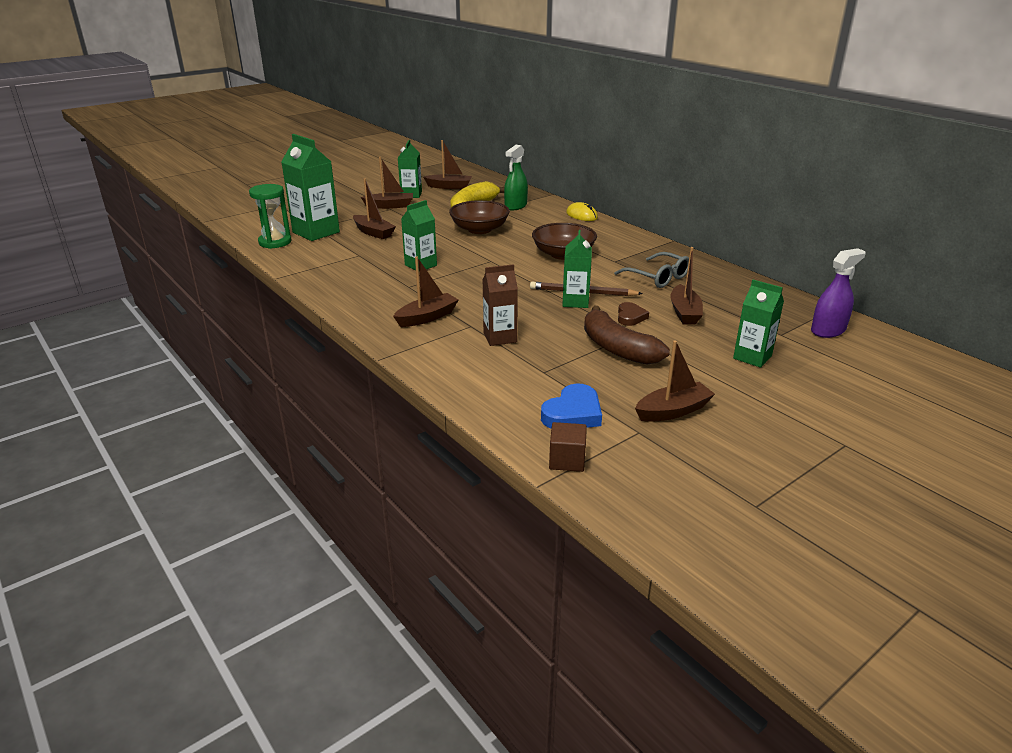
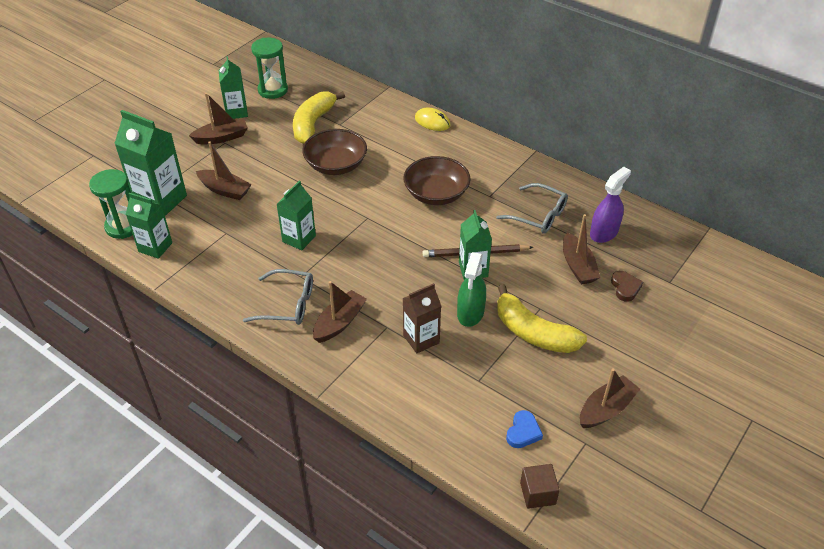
camera: 15 degrees left, 15 degrees up
(386, 301) = (287, 304): none -> grey glasses
(449, 187) = (273, 90): brown boat -> green hourglass
(515, 206) = (358, 116): green spray bottle -> green spray bottle (470, 313)
(573, 413) = (523, 432): blue heart -> blue heart, size x0.65
(617, 348) = (533, 332): brown banana -> yellow banana
(630, 317) = (531, 283): brown heart -> brown heart (625, 287)
(752, 357) = (653, 320): green carton -> green carton (155, 247)
(828, 330) = (707, 268): purple spray bottle -> purple spray bottle (604, 232)

